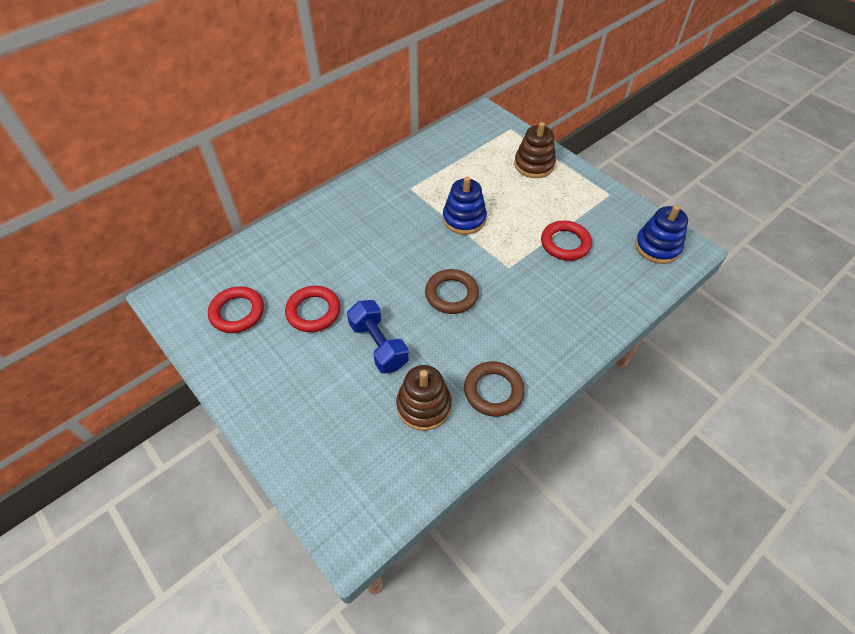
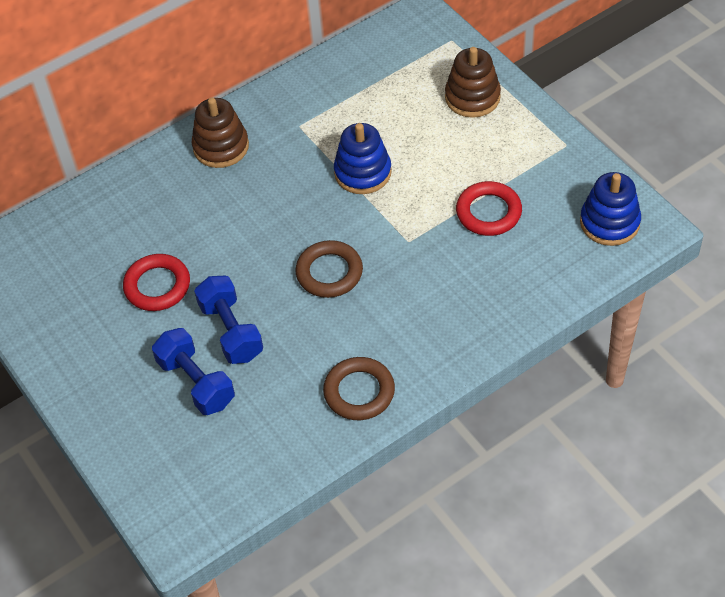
camera: 10 degrees right, 0 degrees up
(237, 312) = (66, 282): red ring -> none
(354, 391) = (196, 382): none -> blue dumbbell
(424, 406) = (275, 404): brown stacking toy -> brown stacking toy (221, 147)

